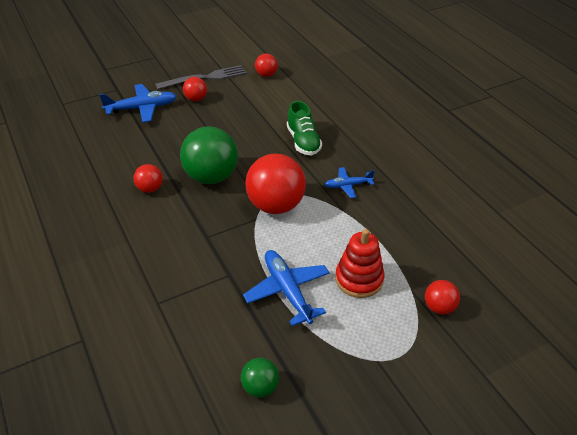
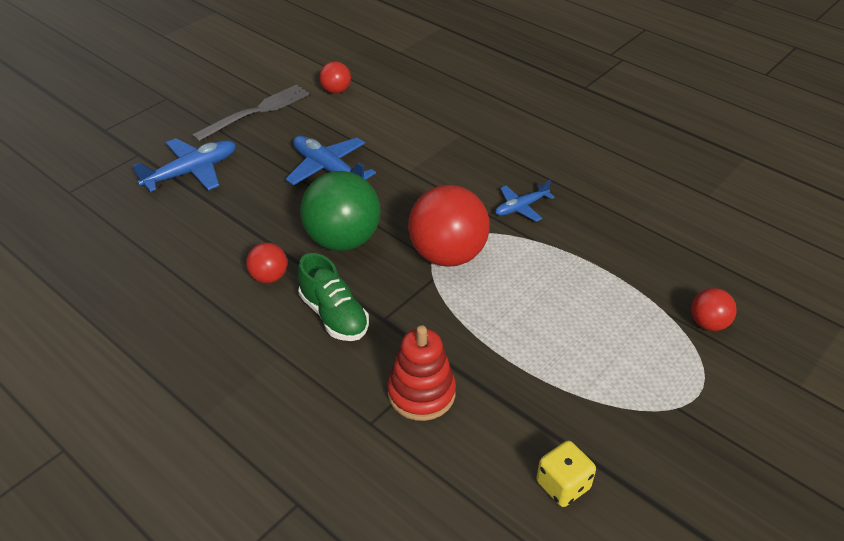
camera: 20 degrees left, 0 degrees up
(196, 99) = (260, 142): red ball -> none
(260, 387) = (563, 485): green ball -> yellow dice
(287, 291) = (525, 357): blue plane -> blue plane (328, 169)
(303, 142) = (434, 166): green shoe -> green shoe (334, 315)
(359, 279) = (600, 317): red stacking toy -> red stacking toy (421, 393)

